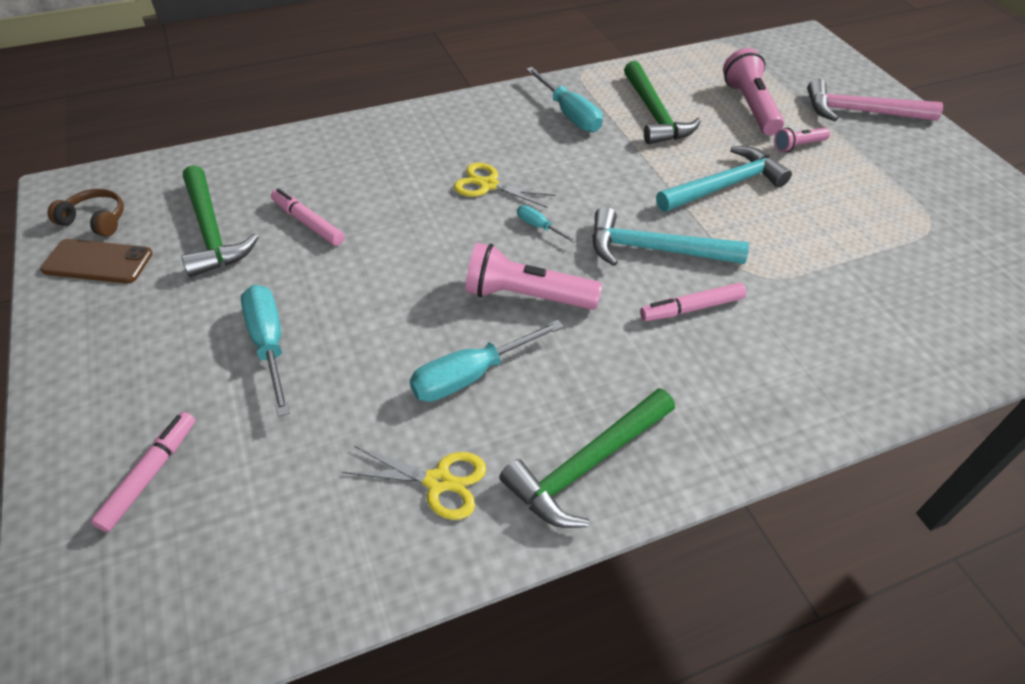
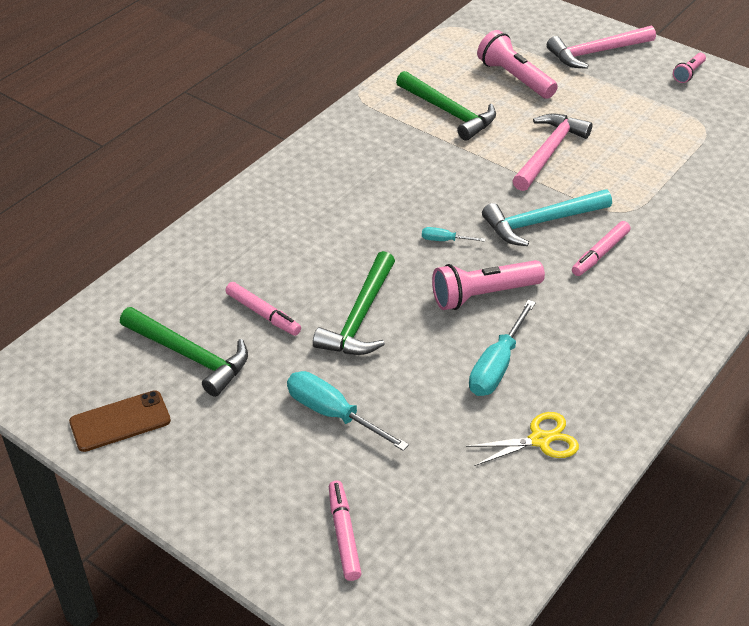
camera: 30 degrees left, 5 degrees down
(95, 220) = (75, 391): brown headphones -> none
(308, 223) = (263, 314): pink marker -> pink marker turned 150 degrees counterclockwise
(488, 185) = (375, 223): yellow scissors -> none
(569, 114) = (383, 138): turquoise screwdriver -> none
(586, 465) = (620, 384): green hammer -> green hammer (360, 317)
(725, 186) = (549, 152): turquoise hammer -> pink hammer
(798, 146) = (574, 99): pink flashlight -> pink flashlight (688, 73)

